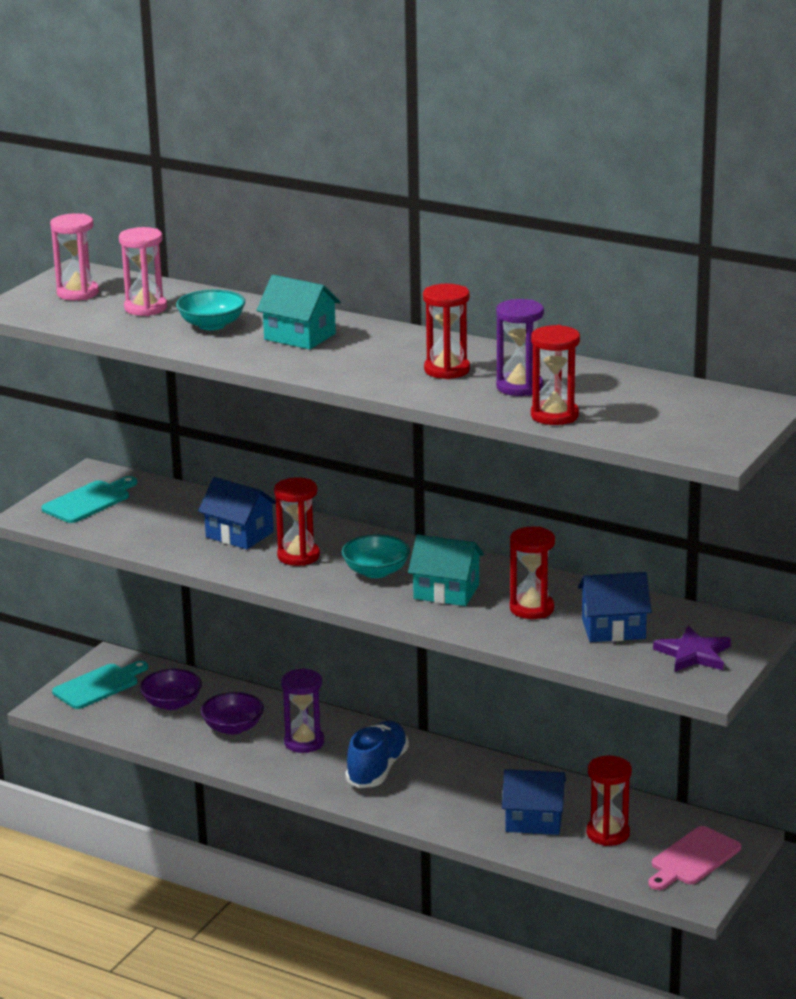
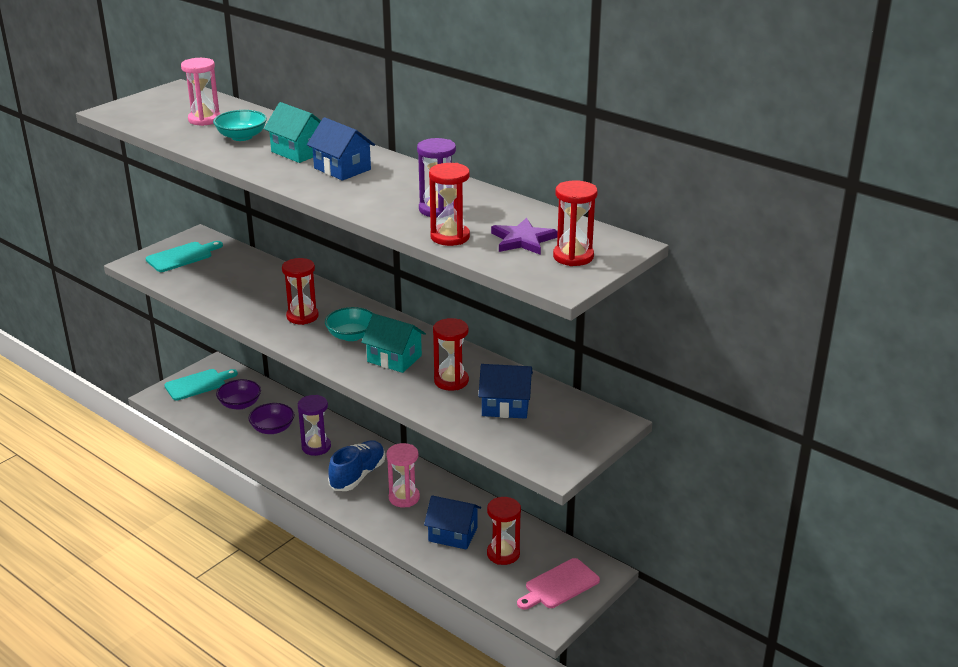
camera: 10 degrees right, 5 degrees up
(77, 293) = (166, 104): pink hourglass -> pink hourglass (404, 498)
(239, 534) = (270, 294): blue house -> blue house (342, 169)
(447, 370) = (390, 190): red hourglass -> red hourglass (573, 257)
(693, 654) = (558, 437): purple star -> purple star (522, 240)

